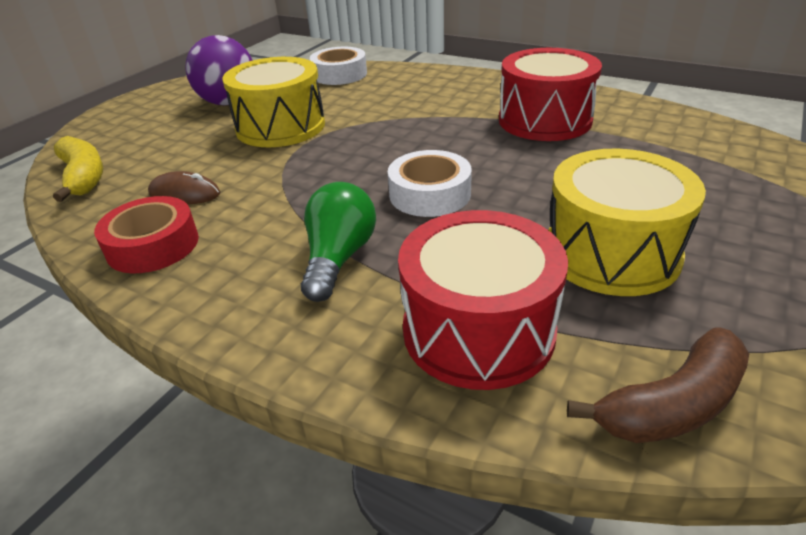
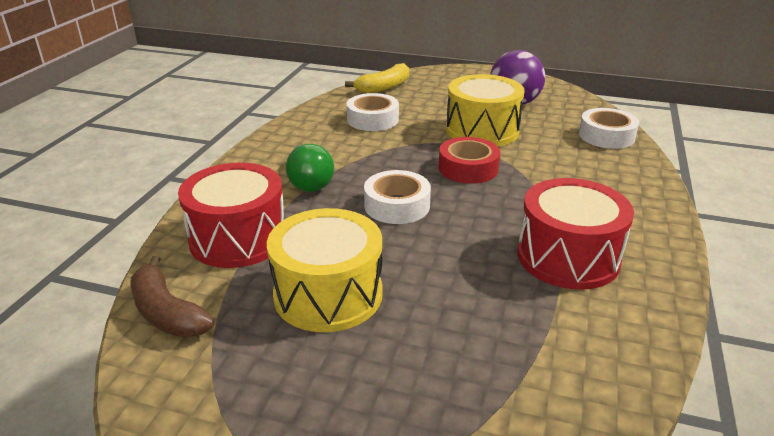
camera: 75 degrees right, 5 degrees down
(153, 245) = (315, 124): red tape -> red tape (468, 168)
(184, 194) = (372, 119): brown mouse -> white tape
(338, 258) = (309, 182): green light bulb -> green light bulb turned 75 degrees clockwise

